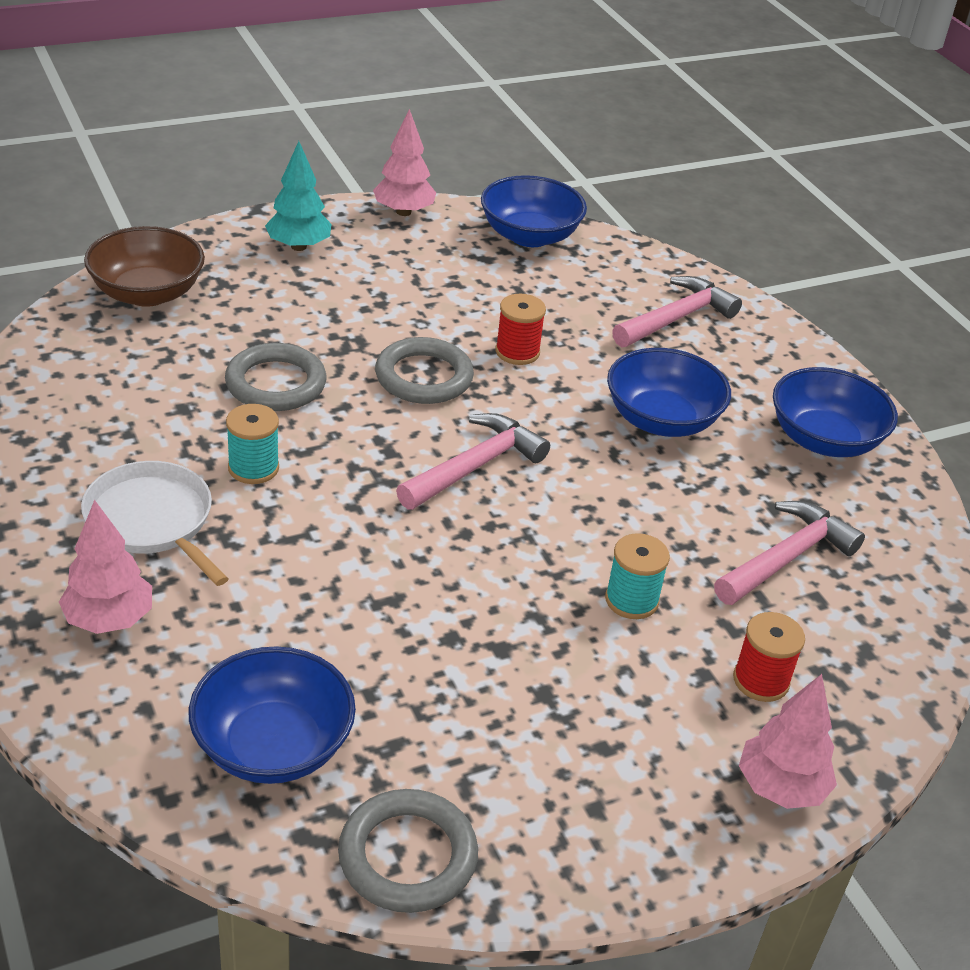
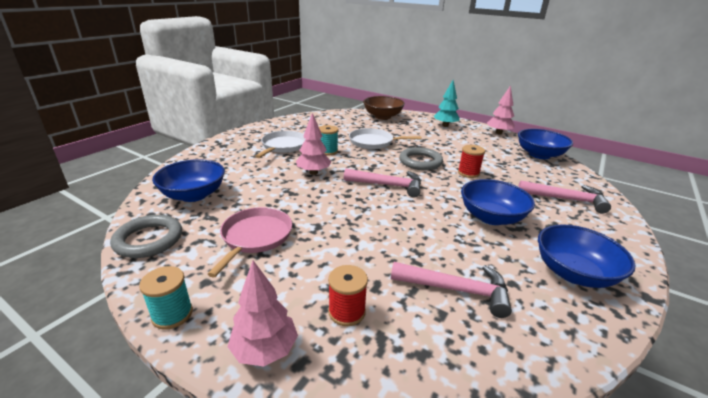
camera: 60 degrees right, 10 degrees down
(109, 620) = (232, 154): pink tree -> pink tree (313, 172)
(276, 383) = (373, 142): grey ring -> white pan
(512, 707) = (255, 237): none -> pink pan
(631, 600) = (357, 247): turquoise spool -> turquoise spool (172, 314)

